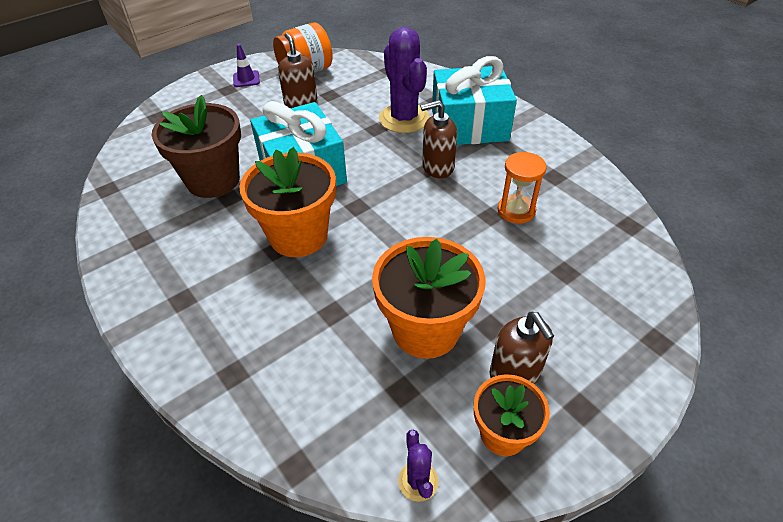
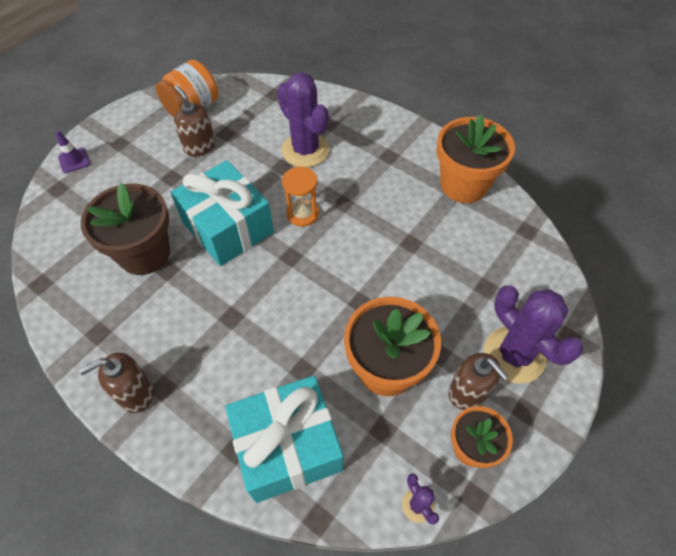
camera: 15 degrees left, 10 degrees up
(246, 79) = (134, 127): purple traffic cone -> purple traffic cone (74, 160)
(298, 236) = (247, 298): orange flower pot -> orange flower pot (463, 185)
(437, 167) = (351, 200): brown soap dispenser -> brown soap dispenser (135, 393)
(469, 125) = (367, 147): turquoise gift -> turquoise gift (288, 446)
(516, 211) = (431, 234): orange hourglass -> orange hourglass (302, 214)
(582, 346) = (514, 355): none -> purple cactus

